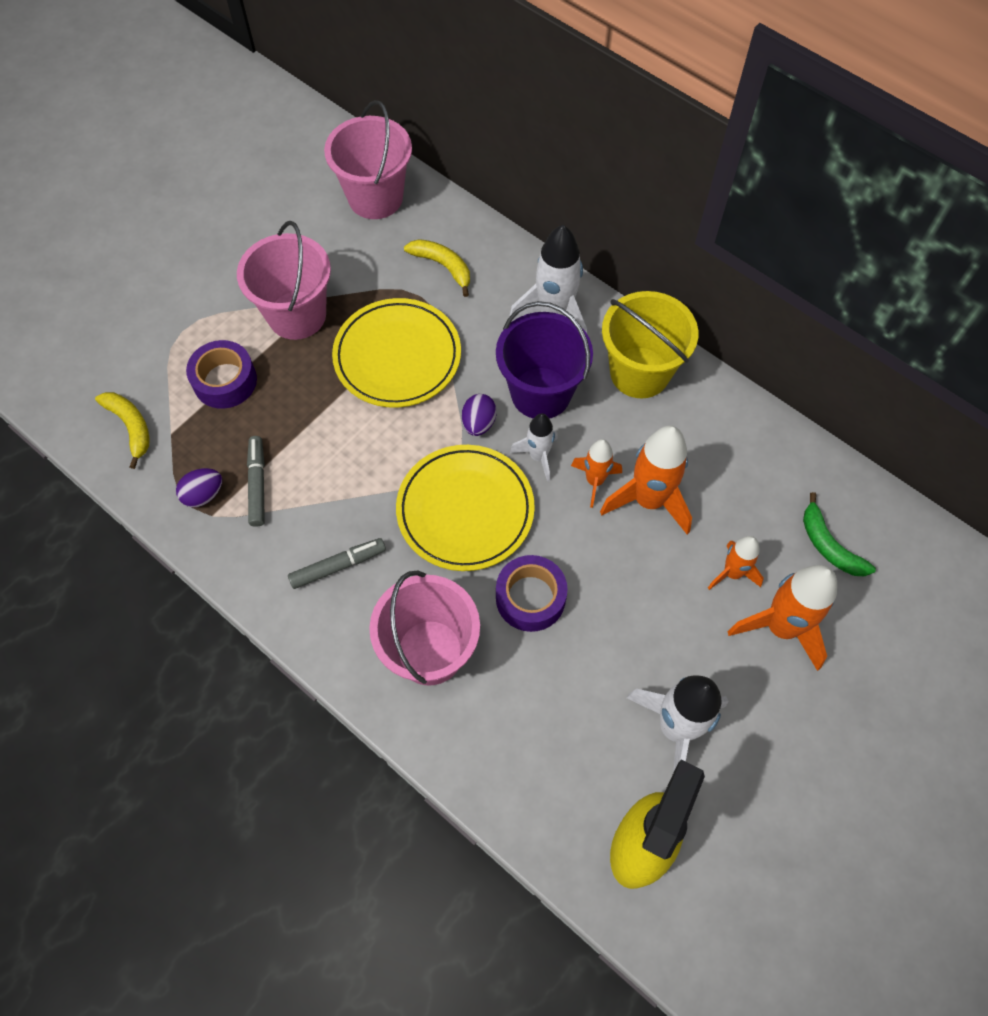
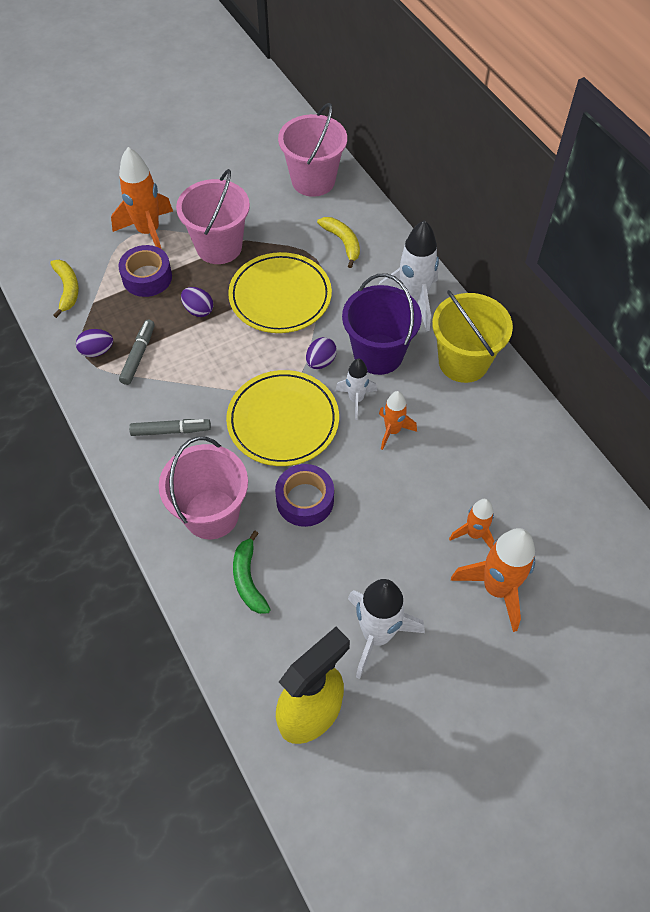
camera: 20 degrees right, 5 degrees down
(306, 404) = (198, 310): none -> purple egg
(648, 500) = (429, 458): orange rocket -> orange rocket (148, 232)
(829, 545) = (564, 539): green banana -> green banana (248, 579)

